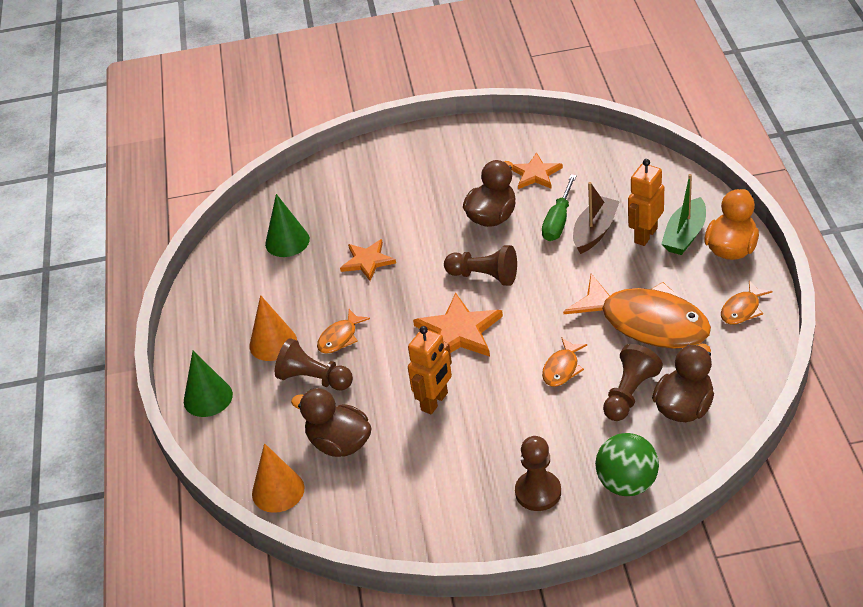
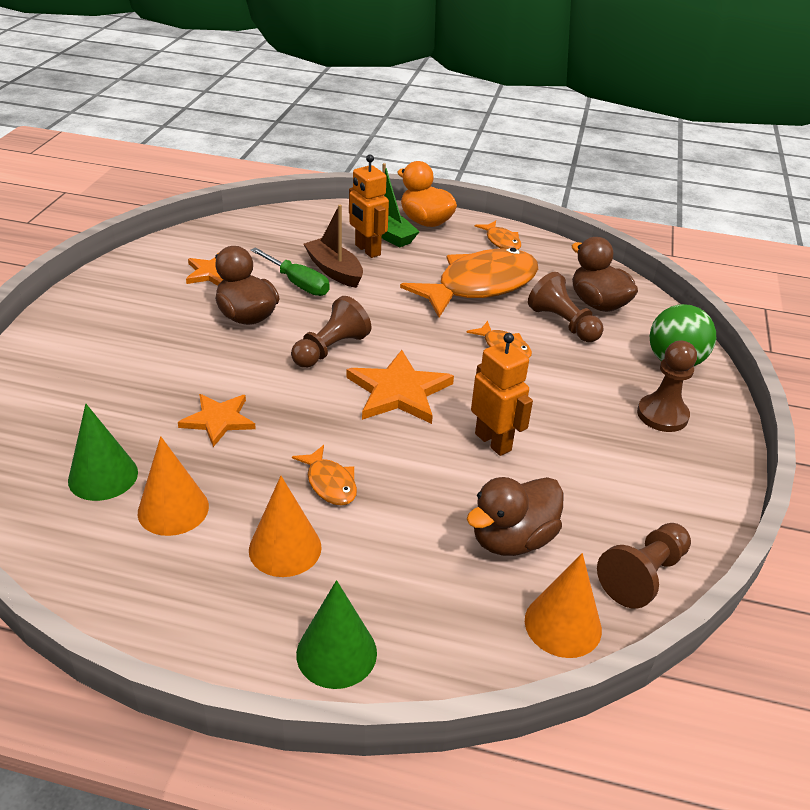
camera: 75 degrees left, 5 degrees down
(277, 283) = (173, 509): none -> orange cone
(314, 379) = (384, 528): brown pawn -> brown pawn (643, 575)

